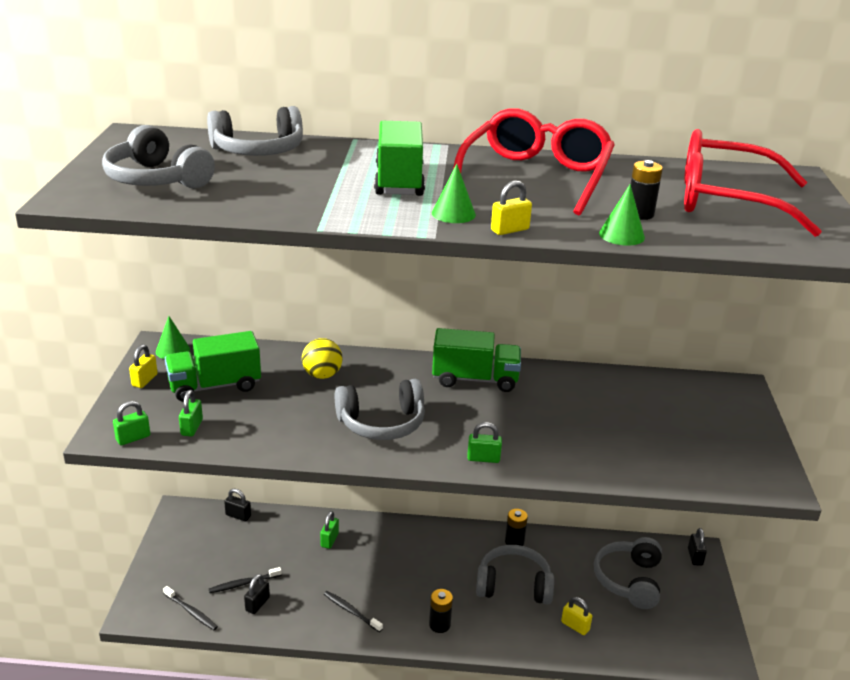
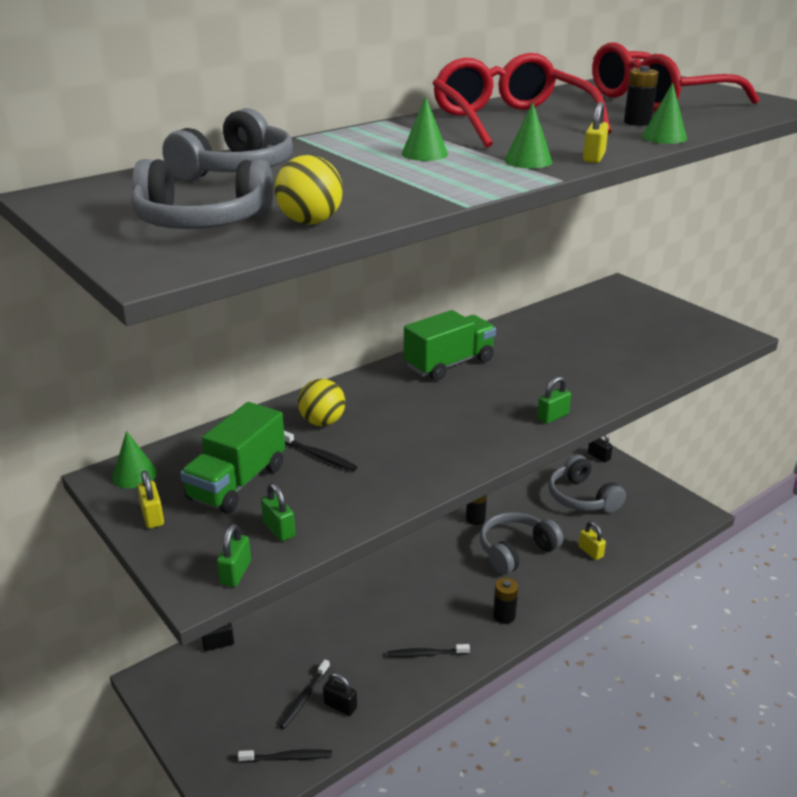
camera: 40 degrees left, 0 degrees up
(206, 203) = (310, 222): none -> yellow ball
(257, 604) = (340, 706): black padlock -> black padlock turned 45 degrees counterclockwise
(284, 396) = (319, 456): none -> black toothbrush
(329, 540) = (331, 610): green padlock -> none
(382, 423) = (437, 433): grey headphones -> none
(399, 181) = (424, 154): green truck -> green cone
(575, 626) = (590, 552): yellow padlock -> yellow padlock turned 60 degrees clockwise

